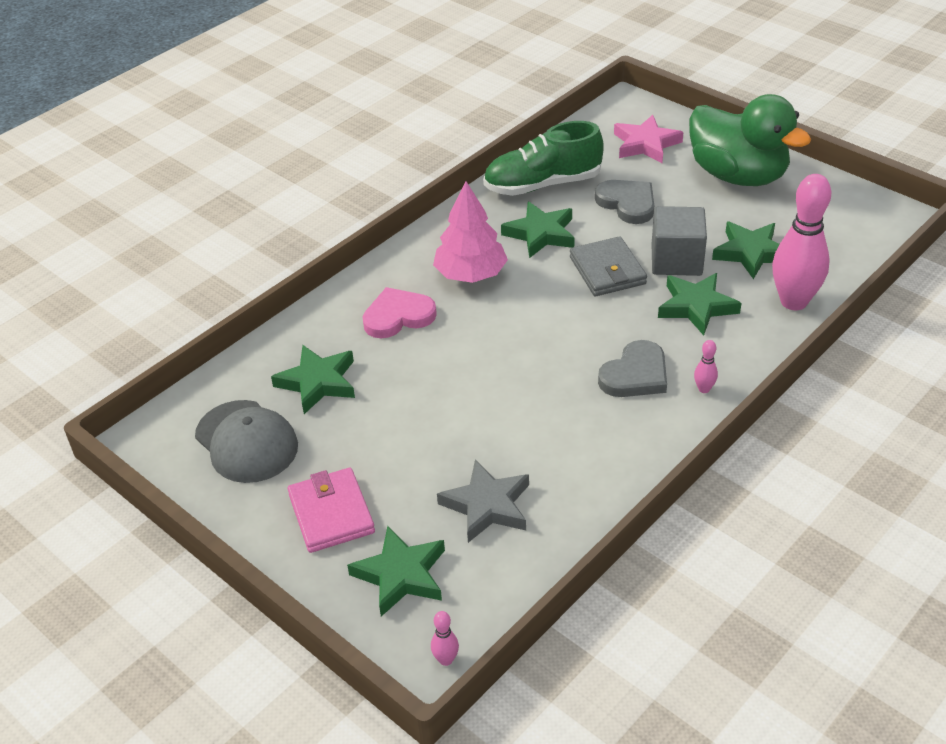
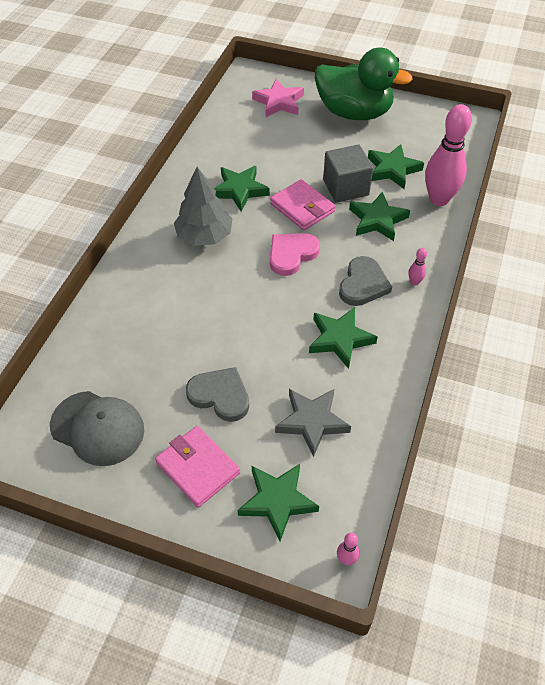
camera: 25 degrees left, 10 degrees up
(318, 382) = (130, 359): green star -> green star (340, 339)
(398, 316) = (166, 285): pink heart -> pink heart (291, 254)
(470, 274) = (204, 236): pink tree -> grey tree
(542, 184) = (221, 150): green shoe -> none
(607, 270) = (302, 208): grey wallet -> pink wallet
(627, 203) = (289, 151): grey heart -> grey heart (220, 396)

